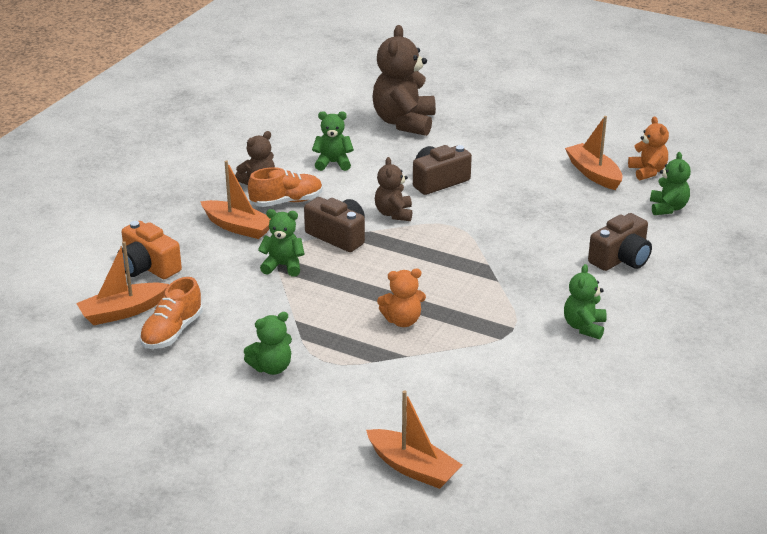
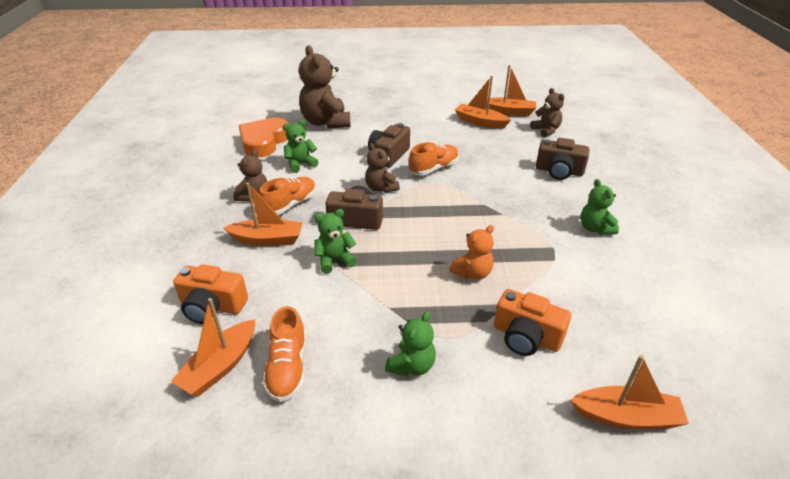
camera: 30 degrees left, 5 degrees up
(316, 127) = (264, 142): none -> orange heart
(394, 385) = (526, 337): none -> orange camera
(474, 211) = (434, 168): none -> orange shoe
(621, 258) = (559, 171): brown camera -> brown camera turned 90 degrees clockwise
(647, 171) = (509, 112): orange teddy bear -> orange boat
(668, 208) = (546, 130): green teddy bear -> brown teddy bear

